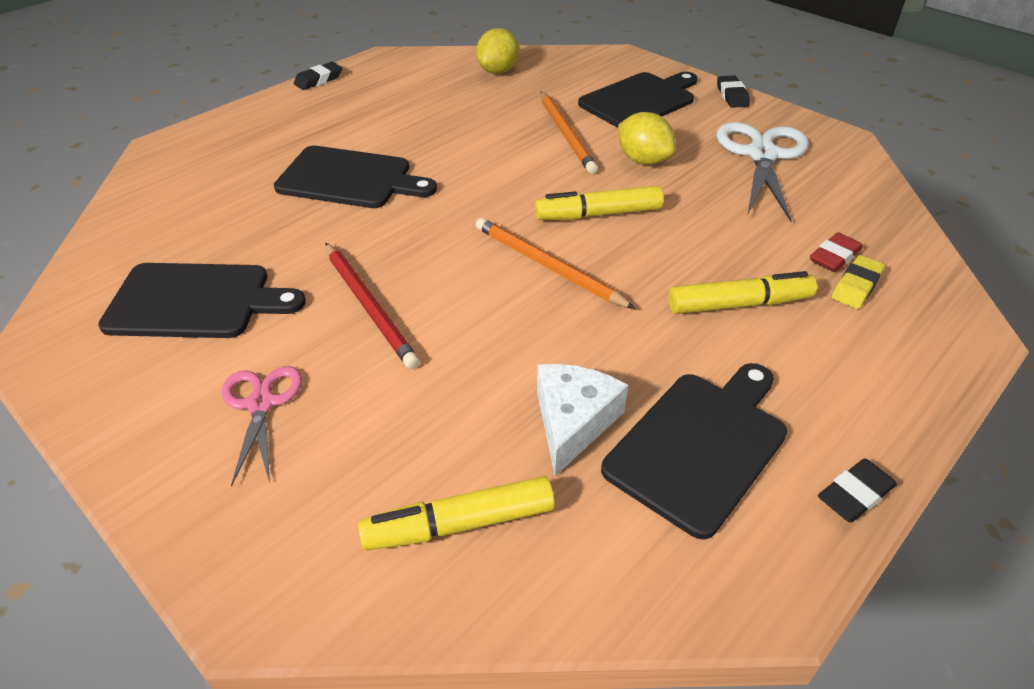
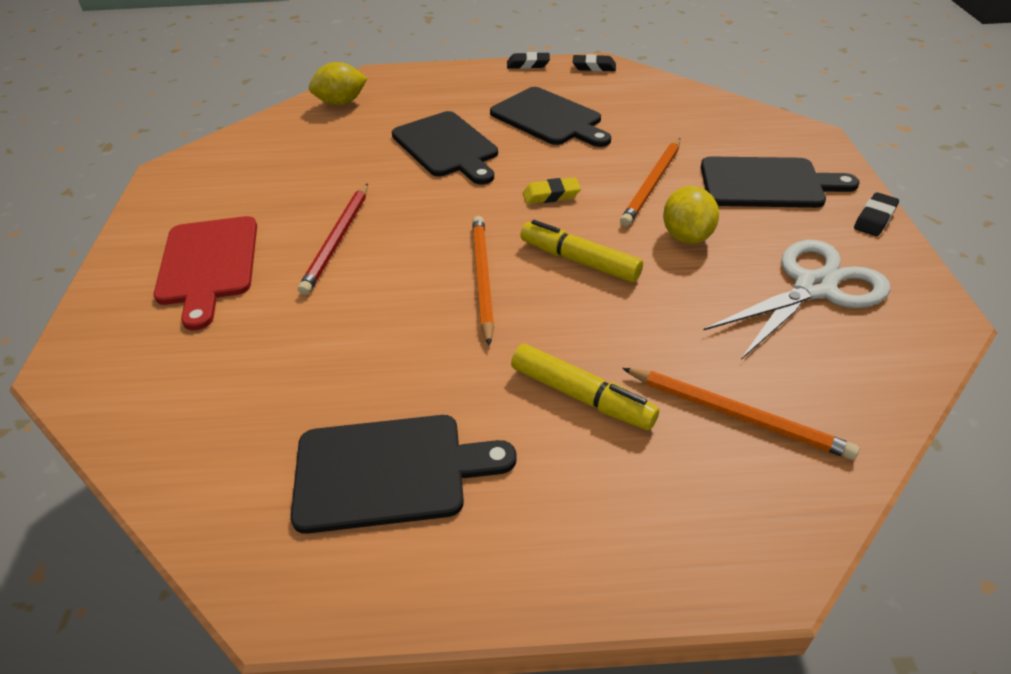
camera: 45 degrees right, 0 degrees up
(195, 301) = (260, 184): black cutting board -> black cutting board (548, 118)
(261, 404) = (208, 264): pink scissors -> red cutting board
(460, 524) = (194, 405): yellow marker -> none
(498, 71) = (674, 107): yellow lemon -> yellow lemon (341, 103)
(573, 422) = (338, 394): white cheese -> none
(834, 257) = (736, 414): red eraser -> orange pencil
(854, 494) = (437, 596): black eraser -> black eraser (594, 67)
(856, 286) = (715, 452): yellow eraser -> yellow eraser (551, 195)

